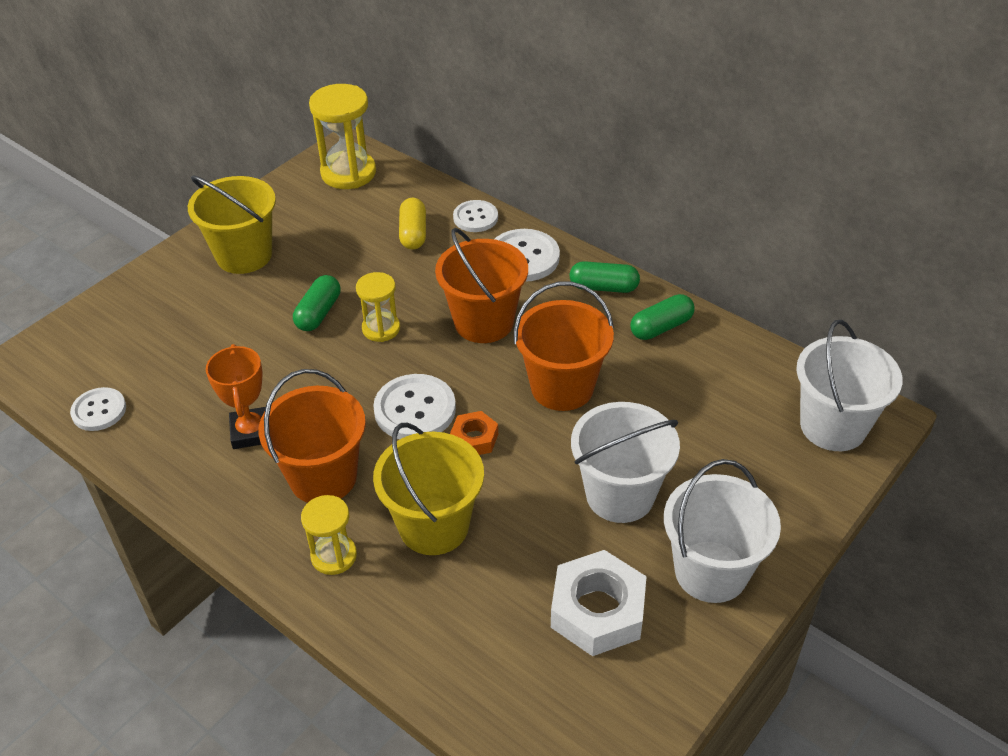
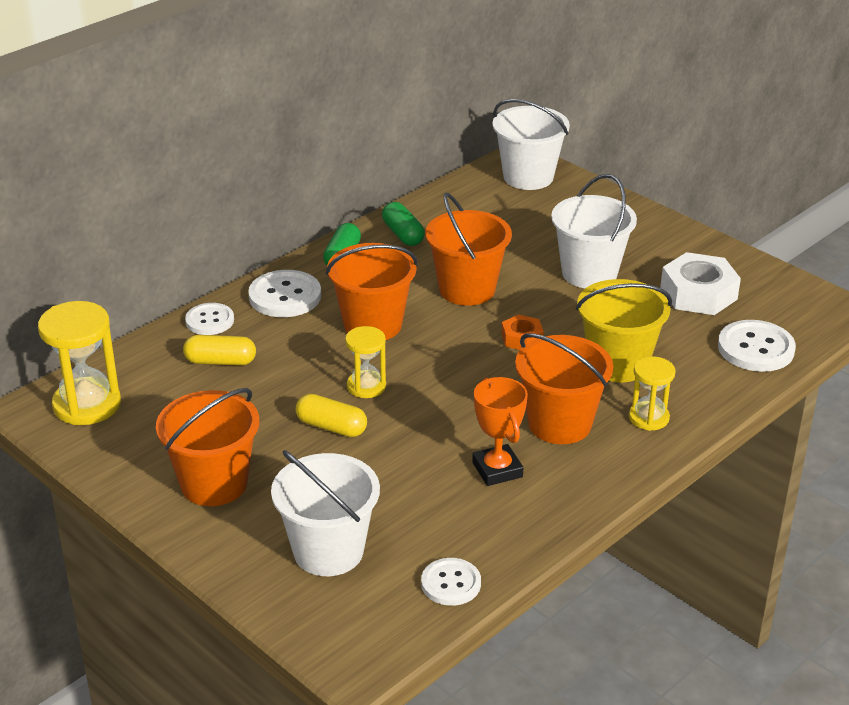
camera: 85 degrees left, 10 degrees down
(244, 255) = (214, 483): yellow bucket -> orange bucket
(251, 432) = (497, 470): orange trophy -> orange trophy turned 75 degrees clockwise
(318, 313) = (331, 427): green capsule -> yellow capsule
(415, 409) = (481, 369): white button -> white button (755, 348)
(711, 571) = (662, 244): white bucket -> white bucket (328, 551)

